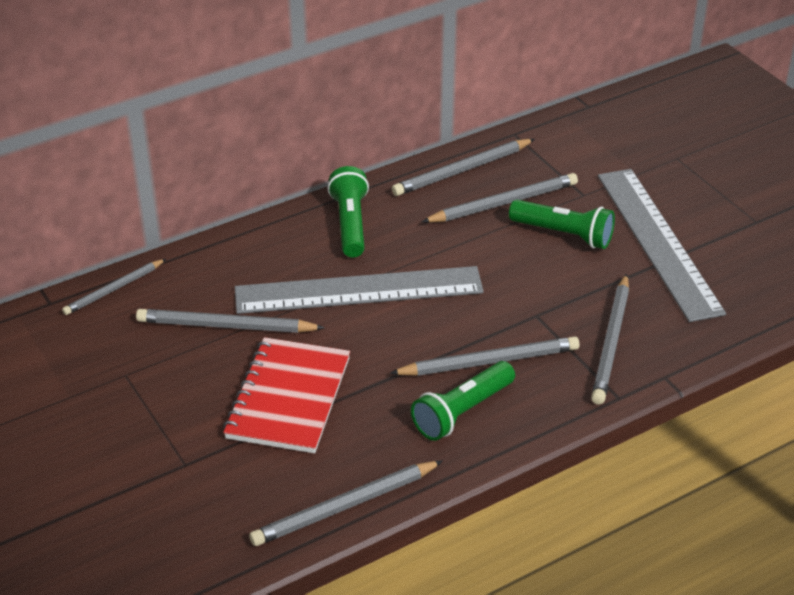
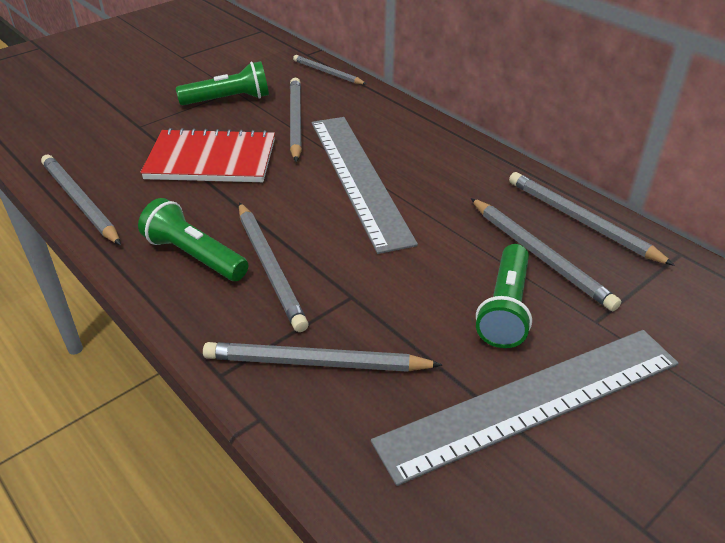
camera: 80 degrees right, 0 degrees up
(350, 224) = (454, 163): green flashlight -> green flashlight (229, 100)

